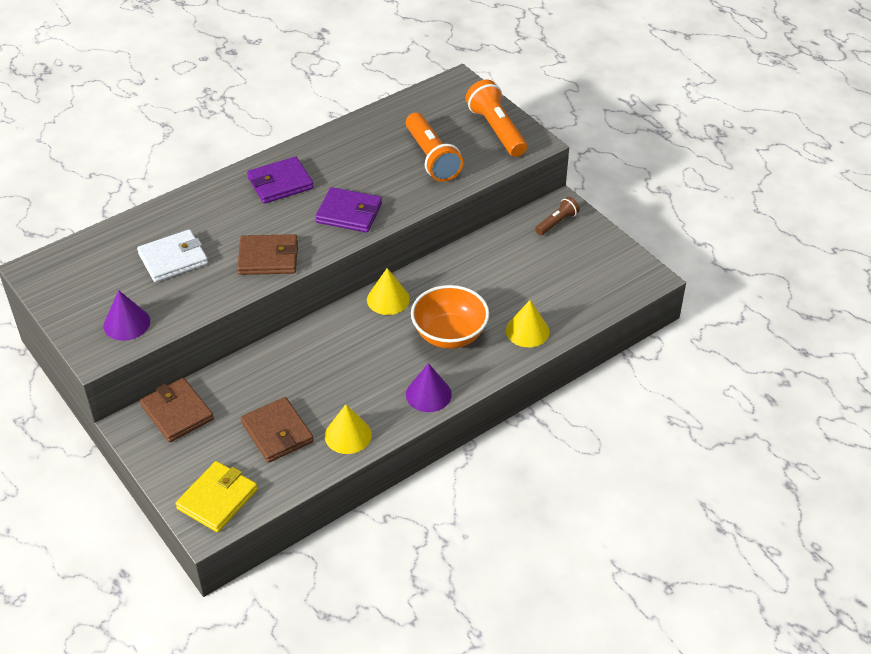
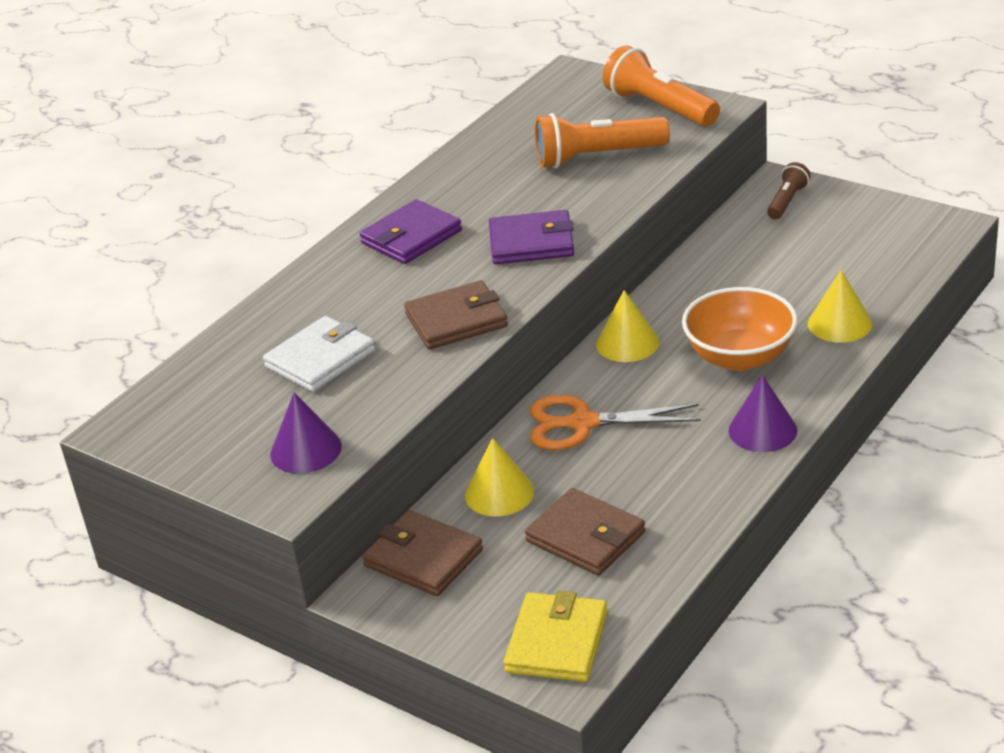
camera: 15 degrees left, 10 degrees down
(324, 350) = (581, 423): none -> orange scissors
(348, 435) = (687, 509): yellow cone -> yellow cone (499, 493)
(431, 158) = (597, 157): orange flashlight -> orange flashlight turned 120 degrees clockwise

